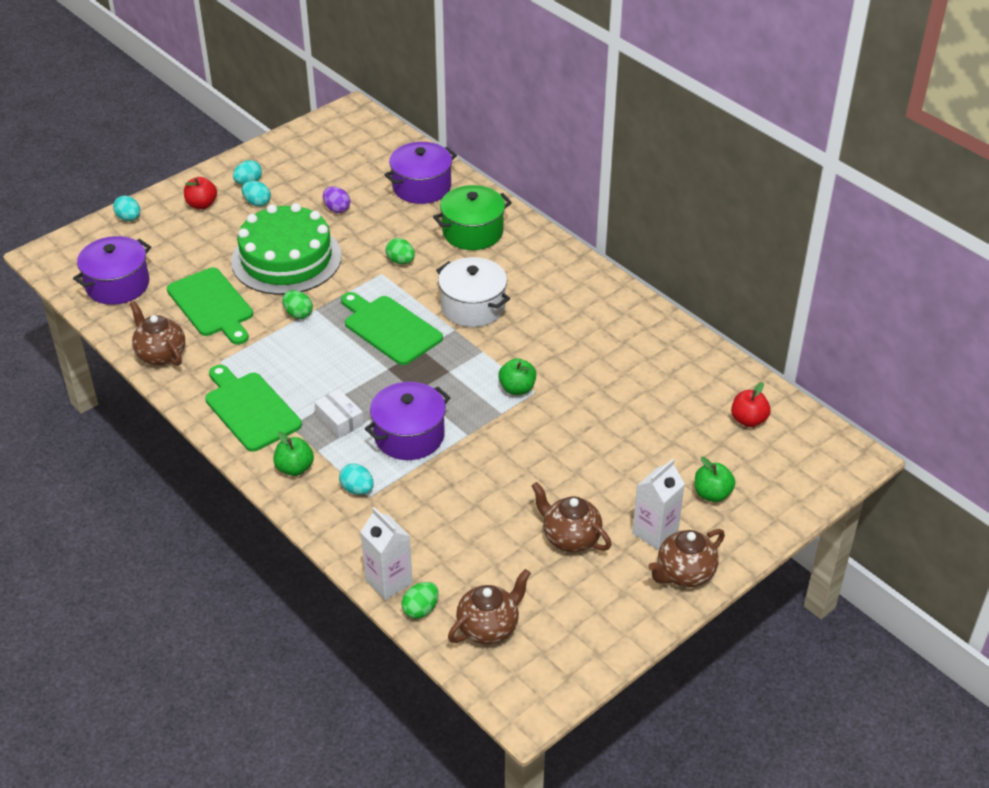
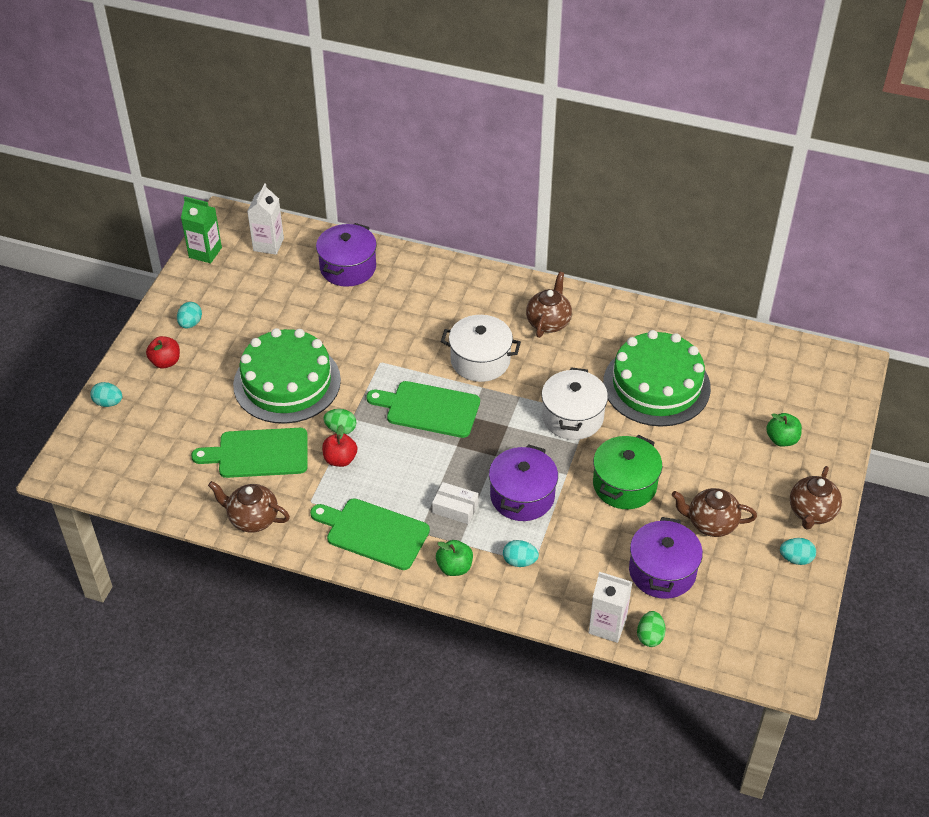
camera: 30 degrees left, 5 degrees up
(117, 285) = (155, 471): purple pot -> purple pot (662, 571)
(212, 305) = (258, 453): green cutting board -> green cutting board turned 150 degrees clockwise
(257, 203) = (215, 340): turquoise egg -> turquoise egg (796, 559)
(310, 132) = (205, 252): none -> green carton
(337, 209) = (291, 317): purple egg -> none
(400, 261) = (387, 344): green egg -> none
(472, 232) = (425, 292): green pot -> green pot (624, 485)
(489, 627) = (710, 625): brown teapot -> brown teapot (548, 322)
(517, 388) = (572, 417): green apple -> white pot
(625, 394) = (656, 385): none -> green cake
(655, 532) = (766, 489): white carton -> white carton (268, 244)
(748, 420) = (760, 367): red apple -> red apple (340, 459)

